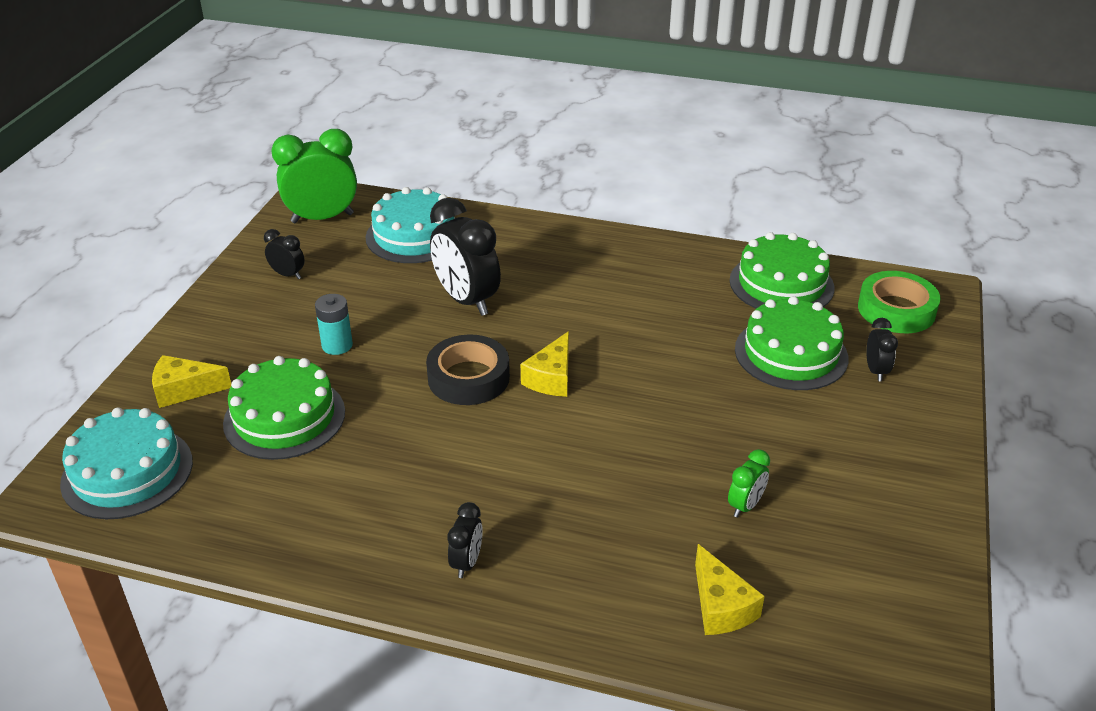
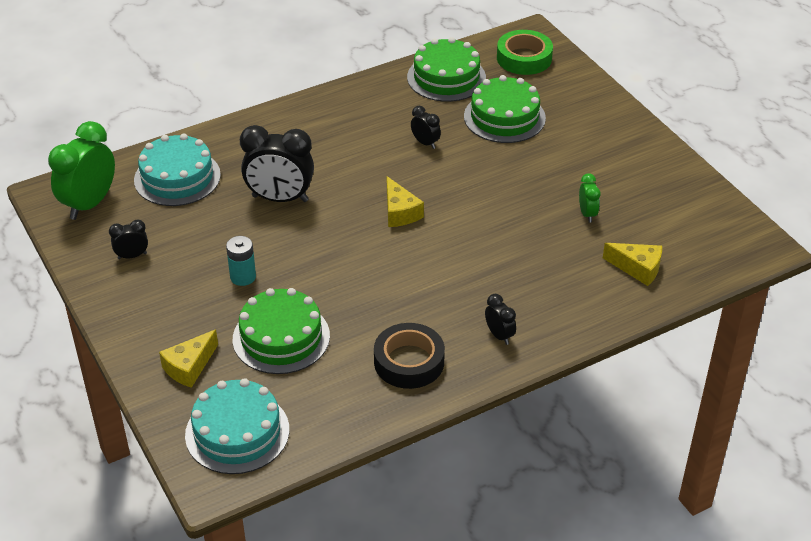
camera: 45 degrees left, 5 degrees up
(468, 378) = (353, 243): black tape -> black tape (409, 362)
(876, 371) = (557, 101): black clock -> black clock (425, 143)

